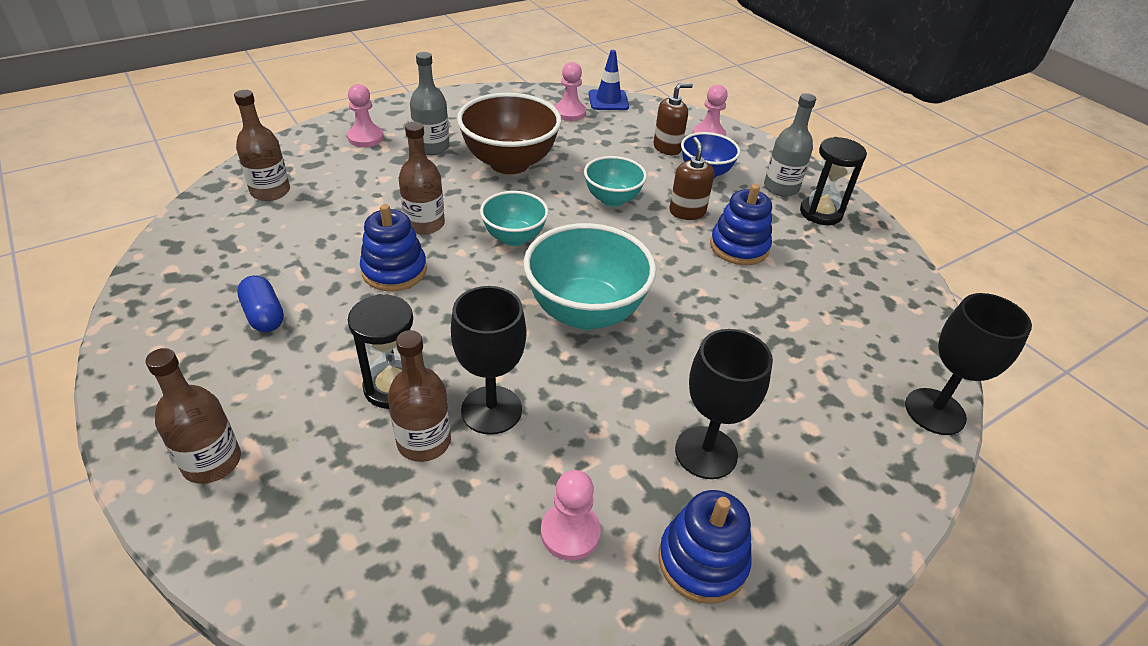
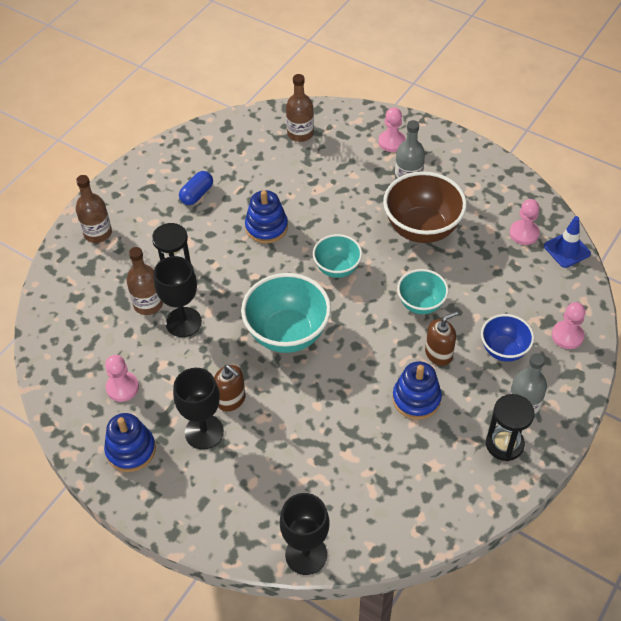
camera: 70 degrees right, 10 degrees up
(424, 224) = (319, 219): brown bottle -> none
(667, 147) = (523, 313): brown soap dispenser -> brown soap dispenser (231, 399)

